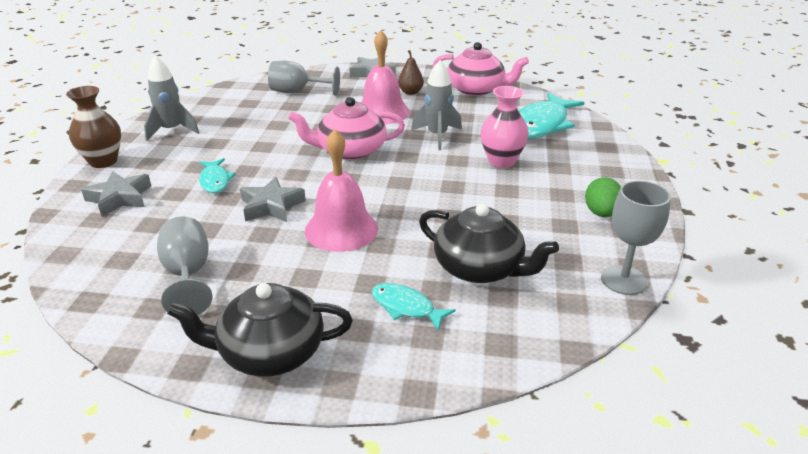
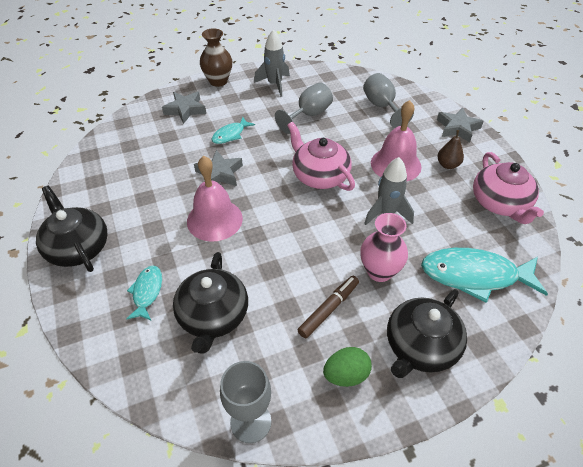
camera: 60 degrees right, 15 degrees up
(188, 275) = (129, 178): grey goblet -> grey goblet (308, 115)
(524, 199) = (329, 309): none -> brown marker
(593, 170) = (420, 346): none -> black teapot

